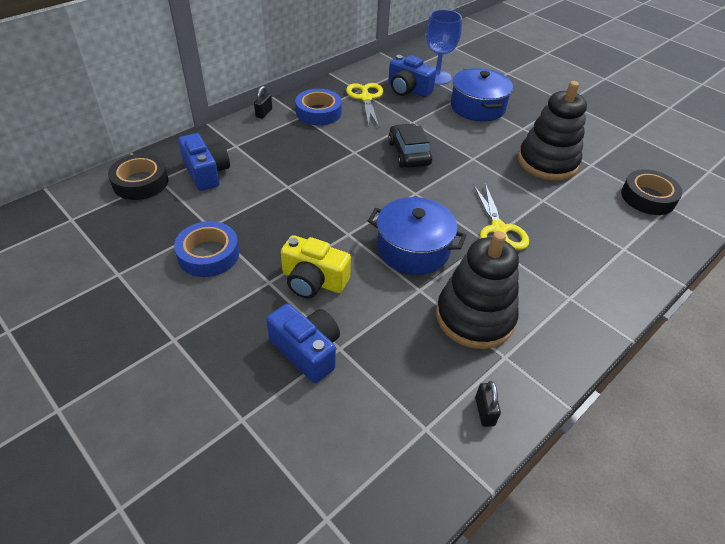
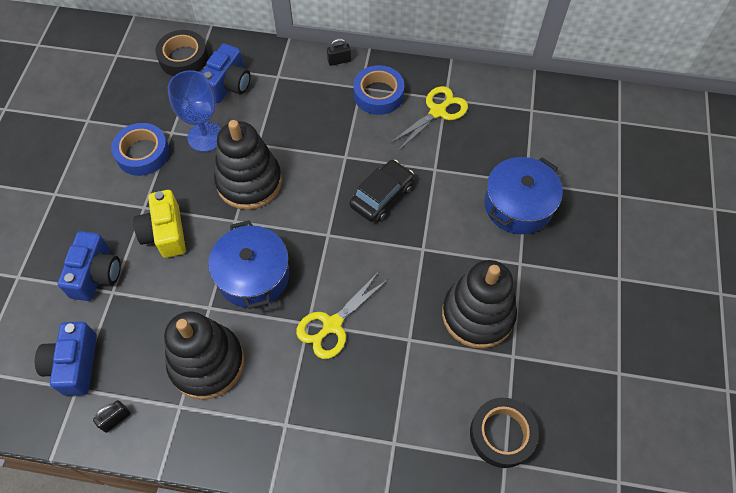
camera: 55 degrees right, 15 degrees up
(319, 208) = (249, 182): none -> black stacking toy
(408, 89) = (488, 133): blue camera -> blue camera (74, 364)
(437, 77) = (538, 141): blue goblet -> blue goblet (205, 137)

